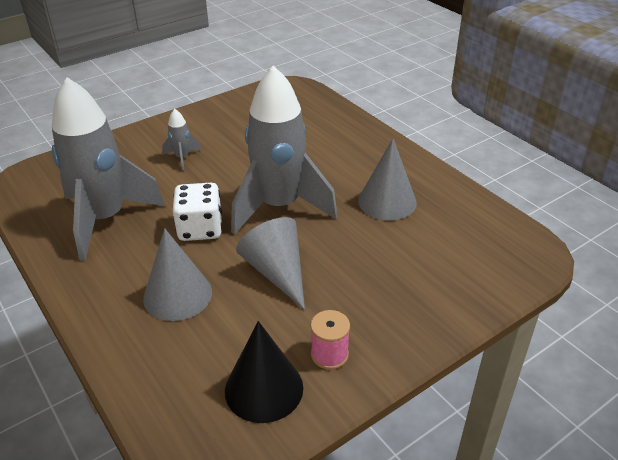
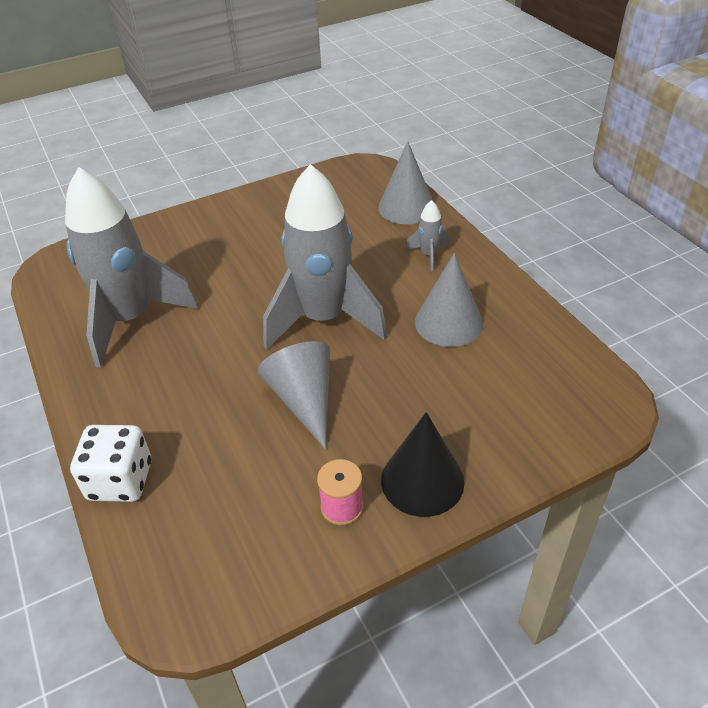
camera: 10 degrees right, 5 degrees up
(177, 295) = (190, 417): grey cone -> grey cone (406, 207)
(182, 158) = (228, 250): grey rocket -> grey rocket (428, 255)
(200, 229) = (230, 339): white dice -> white dice (120, 480)
(264, 388) = (261, 540): black cone -> black cone (422, 480)

